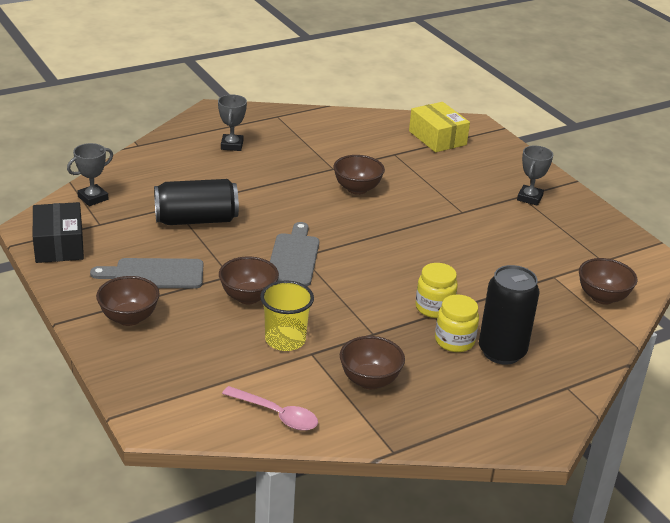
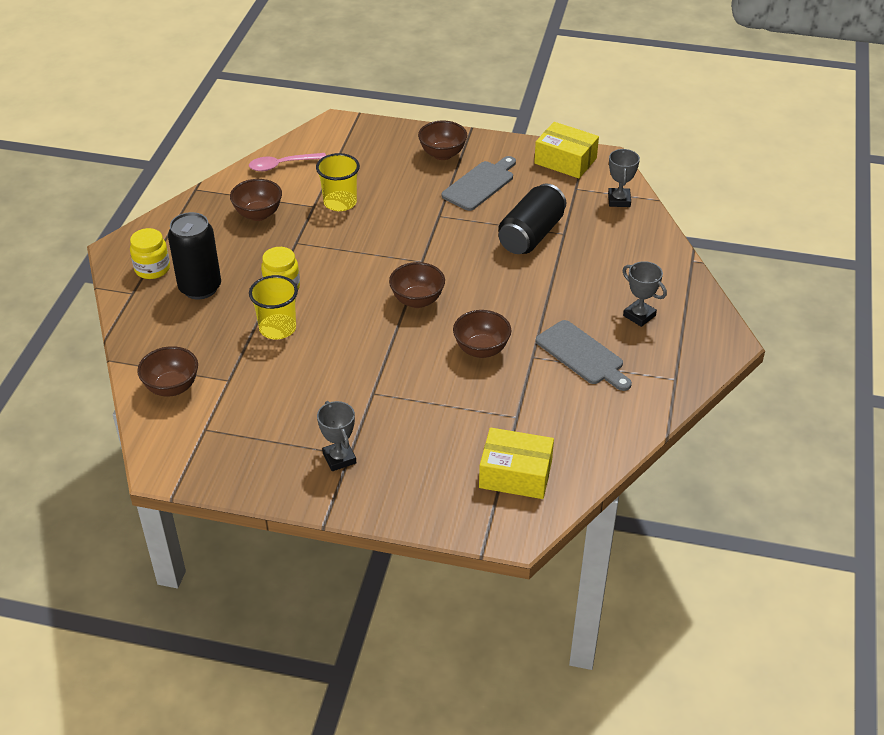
camera: 135 degrees right, 10 degrees up
(59, 245) = (565, 161): black box -> yellow box
(248, 297) = (404, 211): brown bowl -> brown bowl (417, 300)
(293, 258) = (424, 256): grey cutting board -> grey cutting board (582, 355)
(454, 341) = (239, 273): yellow jar -> yellow jar (152, 269)
(476, 284) = (277, 328): none -> yellow cup

